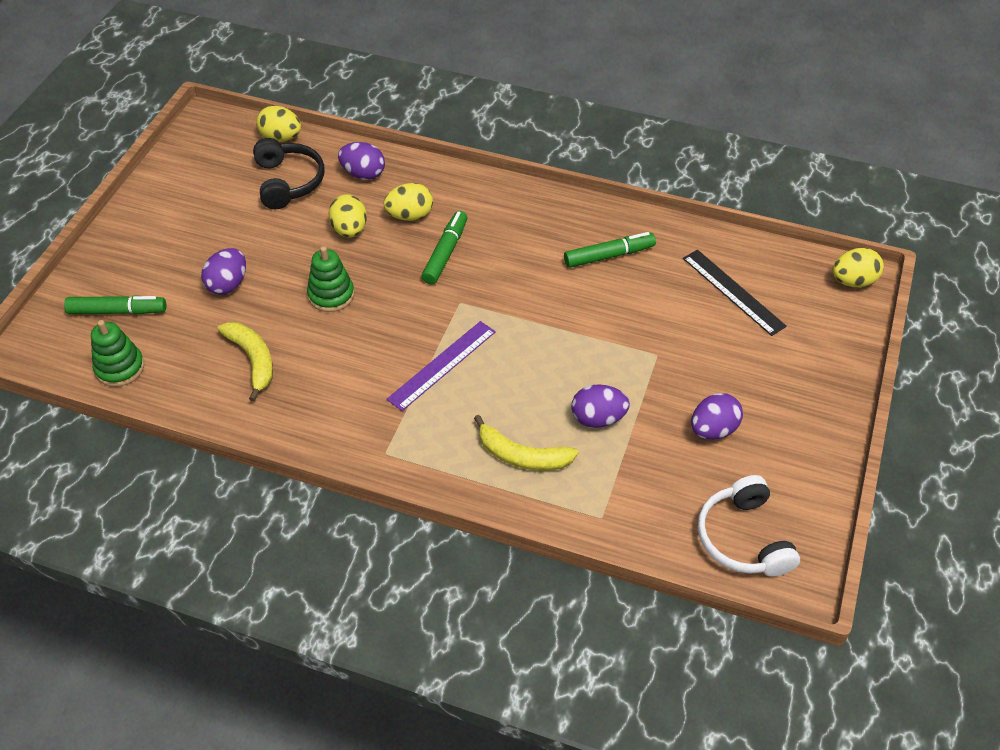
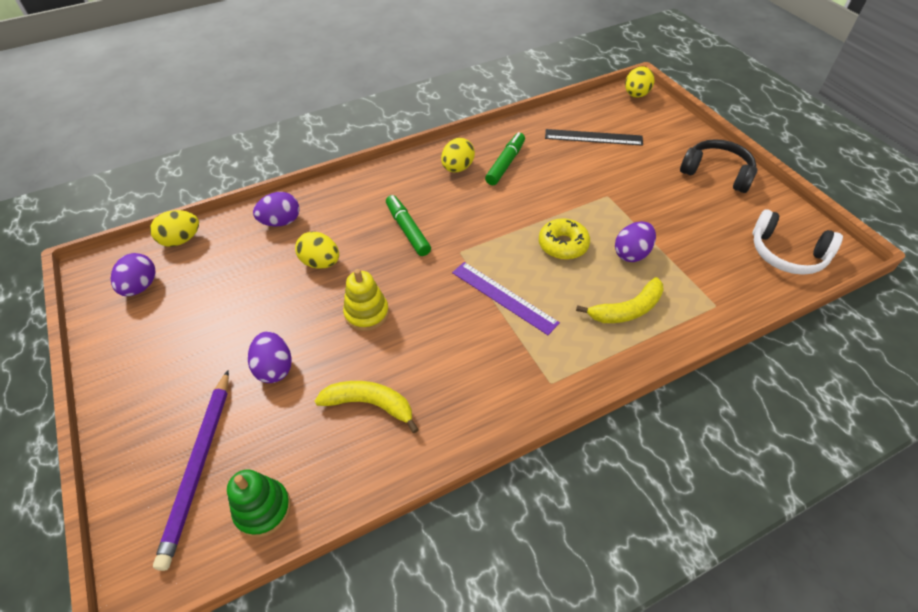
camera: 45 degrees left, 0 degrees up
(117, 311) = (199, 466): green marker -> purple pencil
(288, 182) = (228, 264): black headphones -> black headphones (716, 173)
(331, 295) = (366, 313): green stacking toy -> yellow stacking toy
(410, 216) = (351, 225): yellow egg -> yellow egg (457, 168)
(442, 365) = (503, 297): purple ruler -> purple ruler turned 45 degrees counterclockwise
(550, 364) = (563, 245): none -> yellow donut
(713, 429) = (690, 211): purple egg -> purple egg (141, 286)

